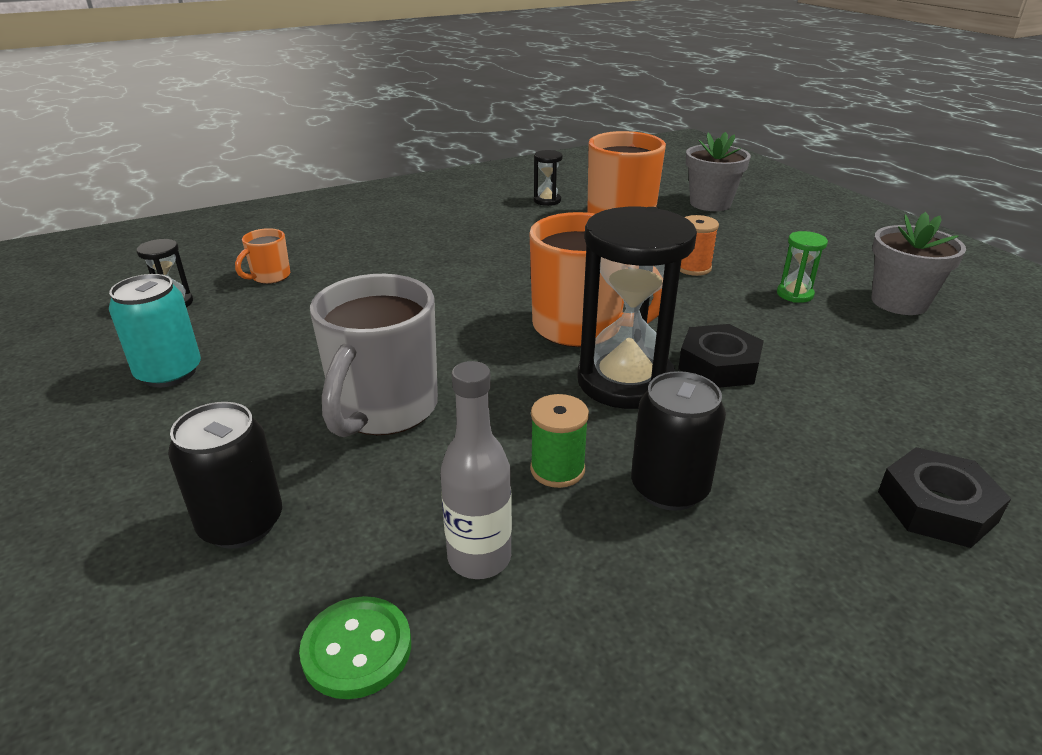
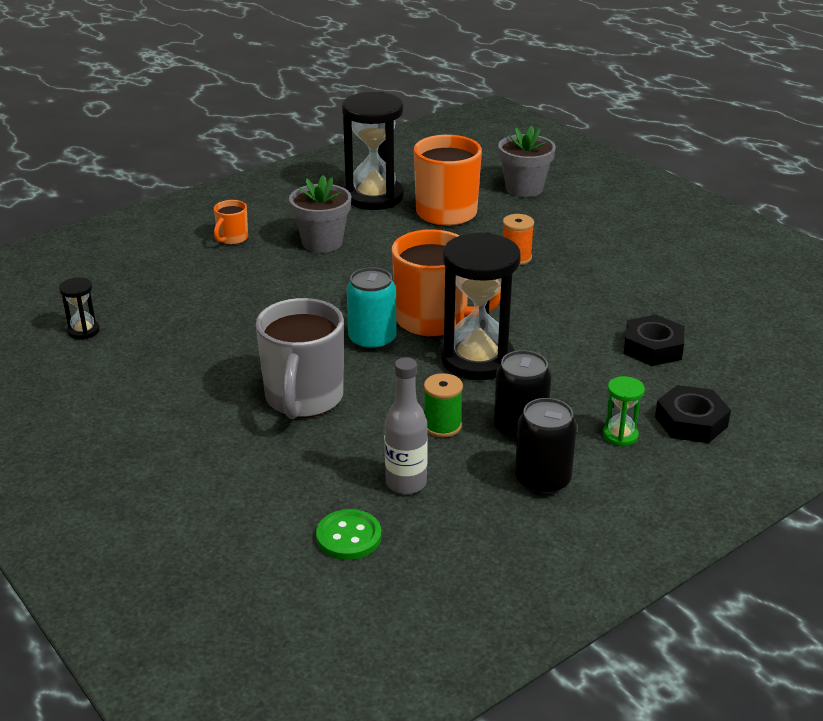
camera: 10 degrees left, 0 degrees up
(169, 373) = (120, 389): turquoise can -> turquoise can (372, 340)
(241, 523) = (240, 482): black can -> black can (542, 480)
(270, 277) = (153, 299): orange mug -> orange mug (232, 239)
(547, 200) = (374, 197): black hourglass -> black hourglass, size x2.26
(719, 365) = (545, 341): black nut -> black nut (653, 347)
(795, 294) = (600, 275): green hourglass -> green hourglass (620, 435)
(899, 302) = (681, 275): grey flower pot -> grey flower pot (322, 242)

